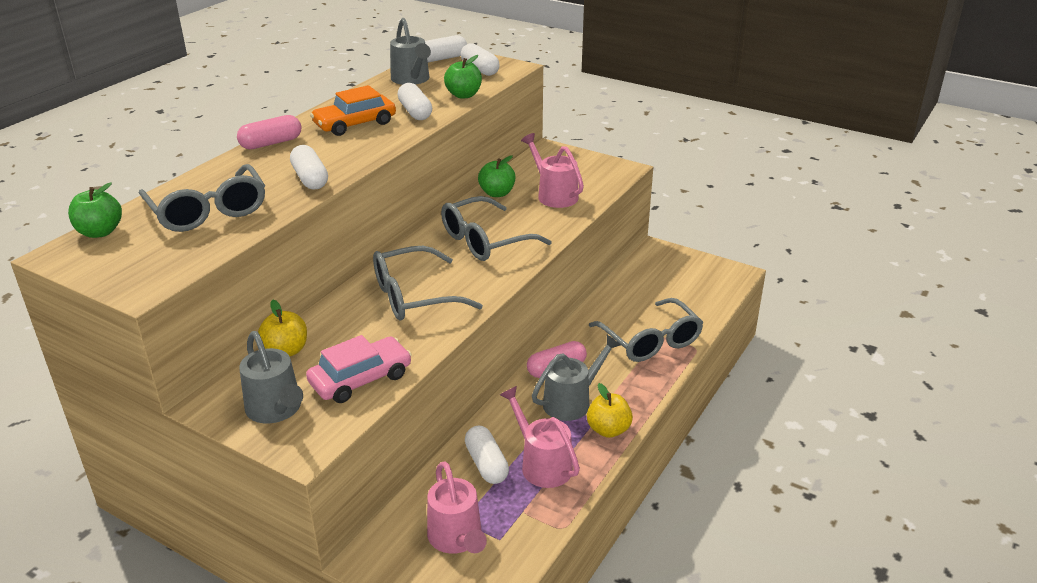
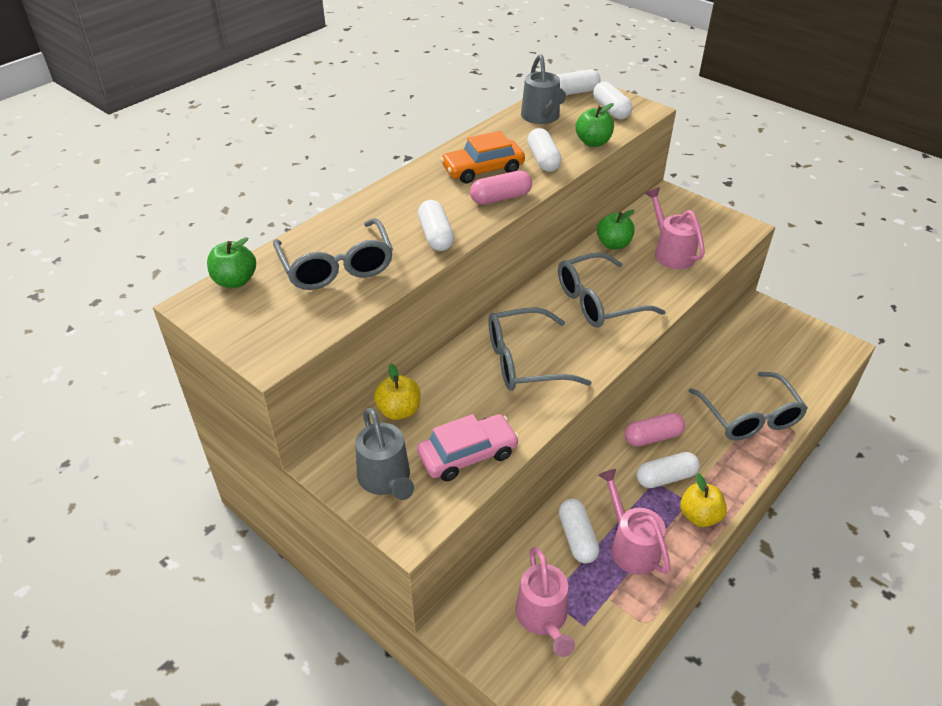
camera: 10 degrees right, 10 degrees up
(271, 143) = (400, 186): pink capsule -> pink capsule (500, 198)
(572, 401) = (665, 477): grey watering can -> white capsule

